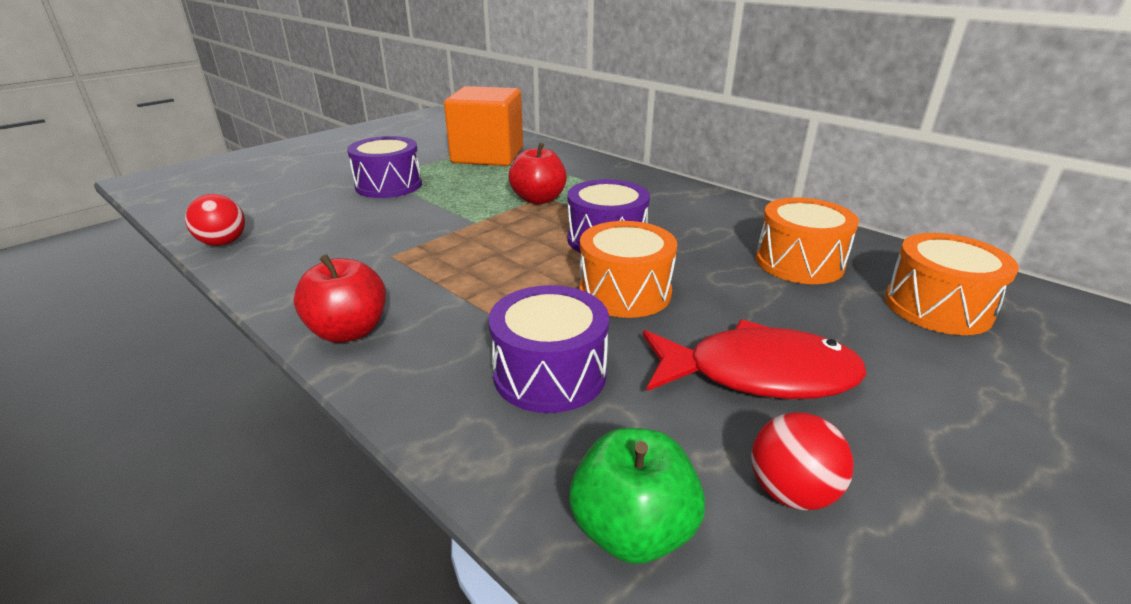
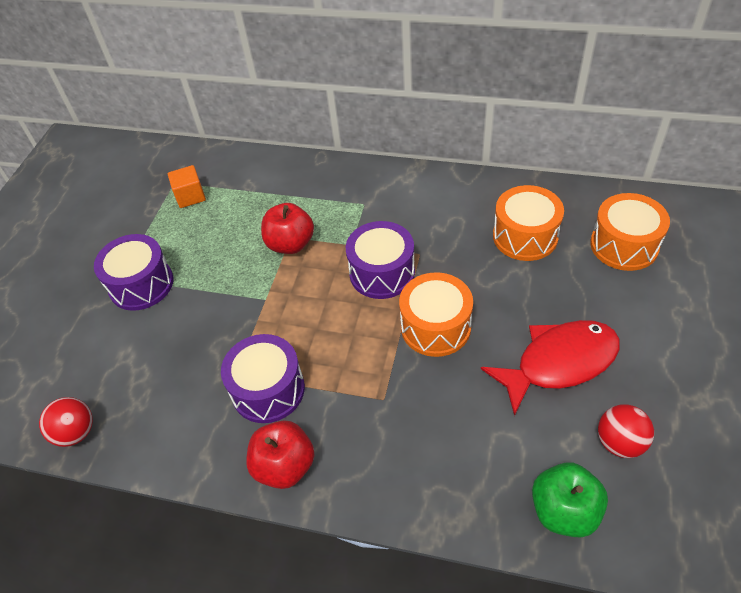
camera: 25 degrees left, 20 degrees up
(487, 155) = (190, 196): orange cube -> orange cube, size x0.44
(550, 374) = (445, 429): purple drum -> purple drum (268, 390)

